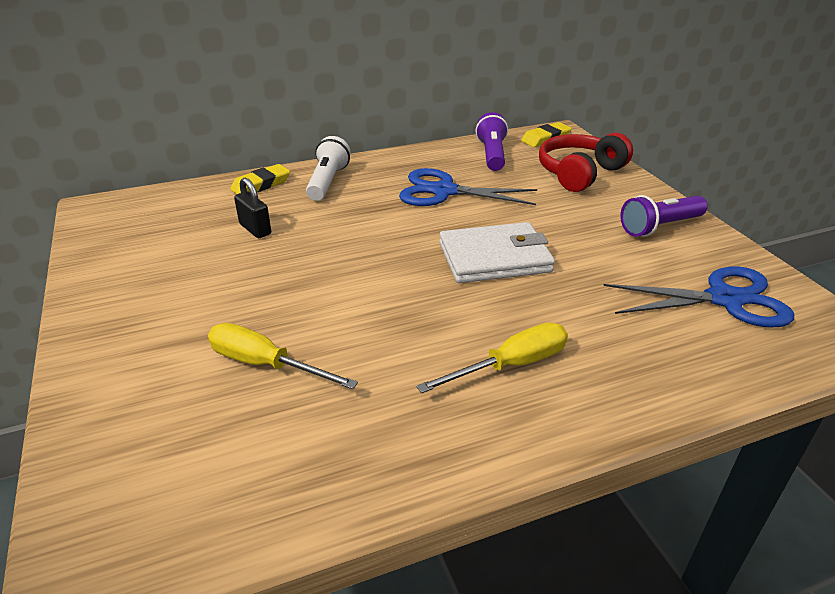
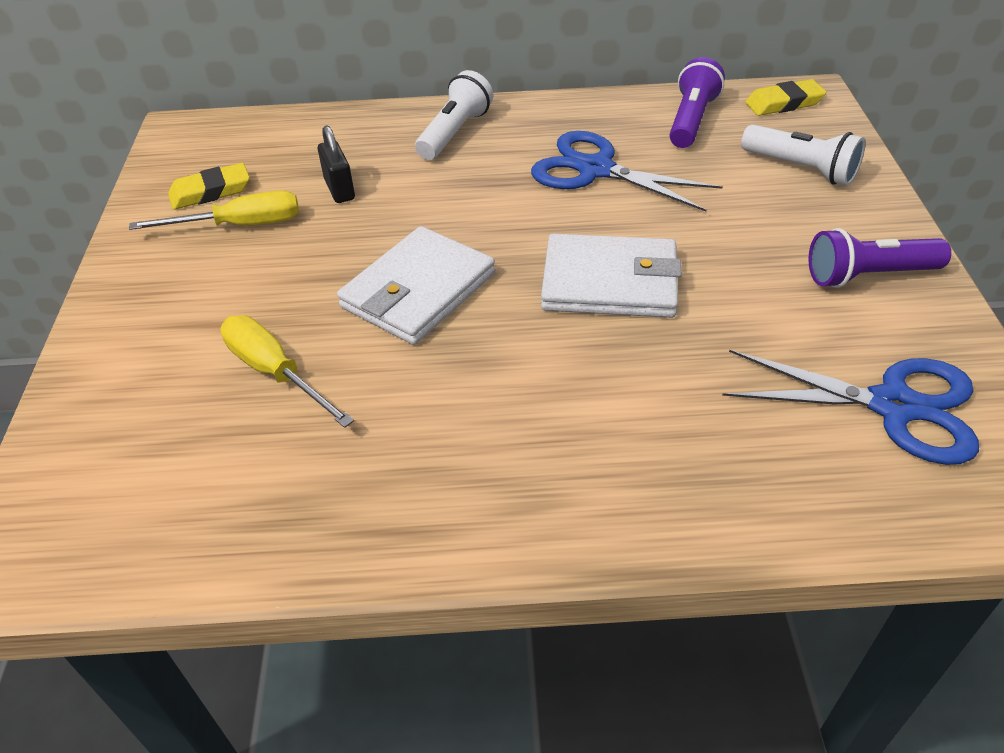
camera: 20 degrees right, 10 degrees up
(261, 185) = (373, 125): yellow eraser -> yellow eraser (210, 192)
(355, 286) = (418, 290): none -> white wallet
(511, 365) = (550, 437): yellow screwdriver -> yellow screwdriver (240, 225)
(579, 173) = (801, 169): red headphones -> white flashlight

